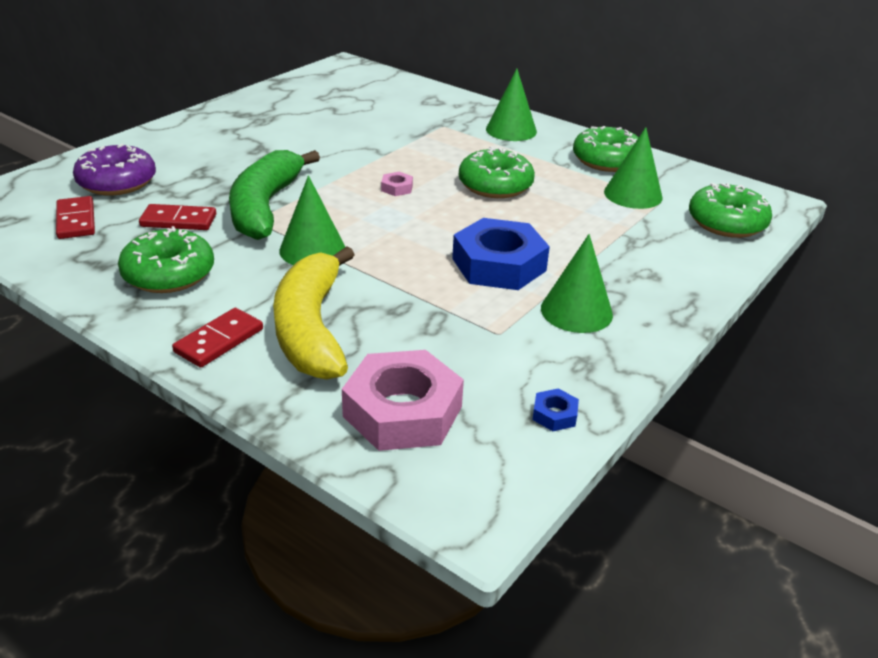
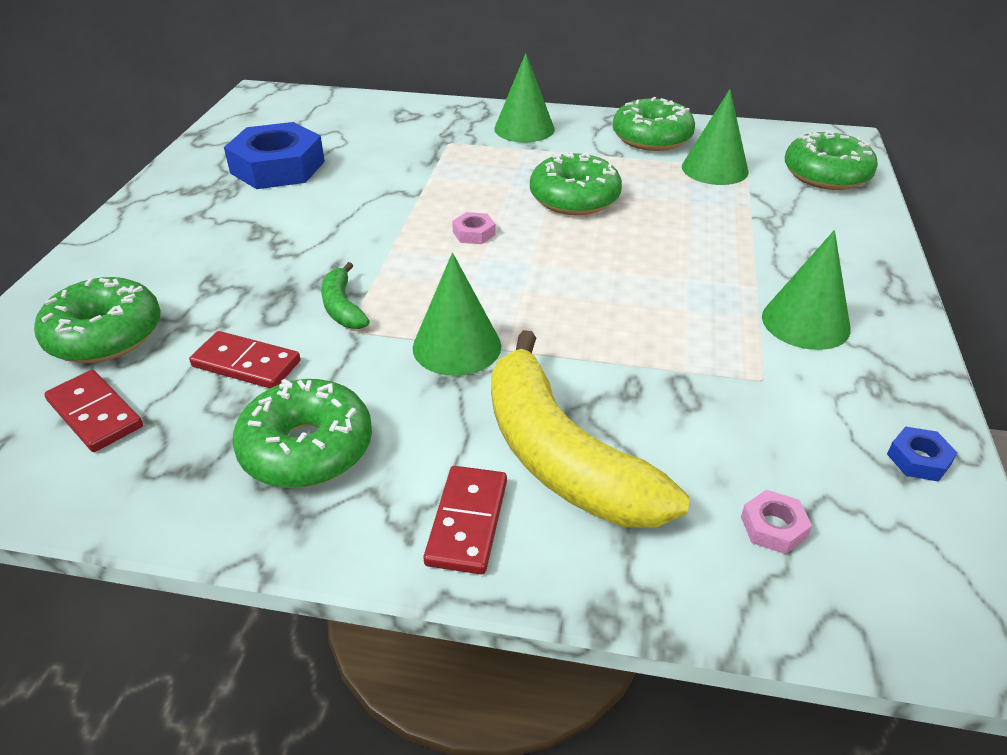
camera: 25 degrees left, 5 degrees up
(117, 182) = (105, 335): purple donut -> green donut
(178, 221) = (246, 364): red domino -> red domino turned 45 degrees clockwise
(265, 207) = (342, 307): green banana -> green banana, size x0.46
(402, 411) = (773, 527): pink nut -> pink nut, size x0.41
(499, 264) = (675, 293): blue nut -> blue nut (278, 167)

